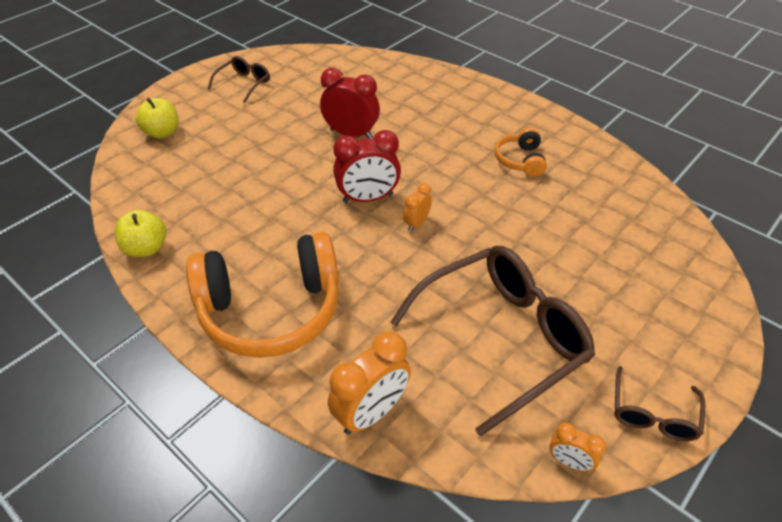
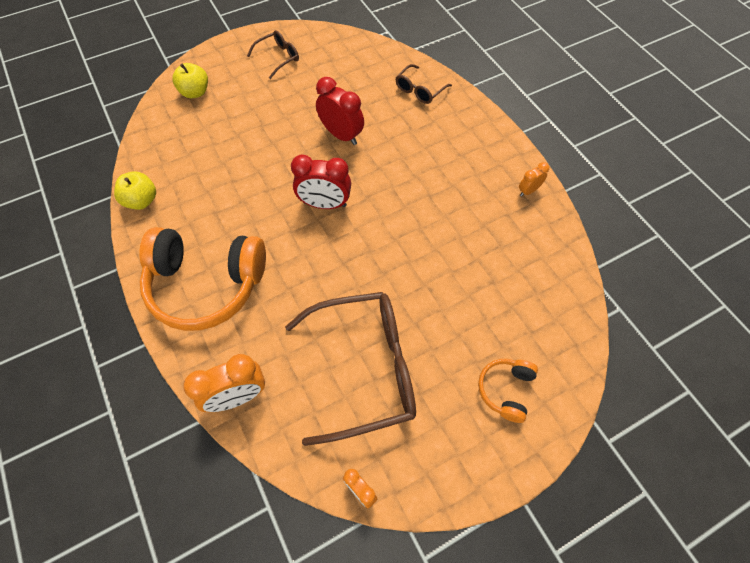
camera: 20 degrees right, 15 degrees up
(417, 223) = (352, 240): orange clock -> orange clock (528, 191)
(520, 160) = (471, 203): orange headphones -> orange headphones (506, 390)
(653, 414) = (446, 477): brown glasses -> brown glasses (419, 90)

